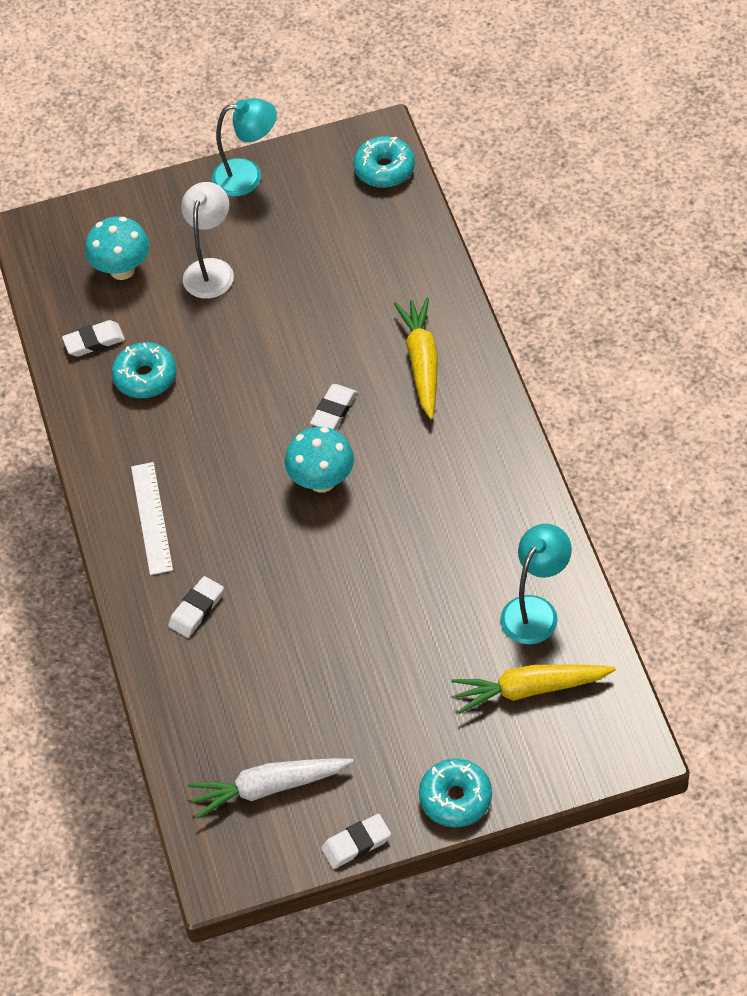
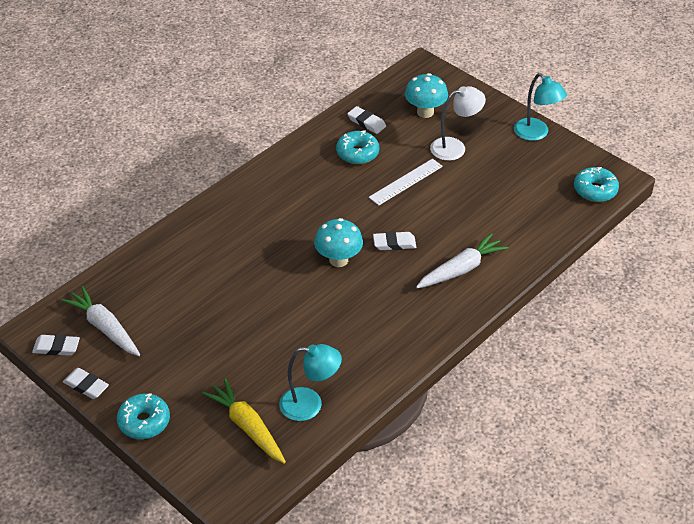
camera: 55 degrees right, 10 degrees down
(152, 518) = (261, 197): white ruler -> white ruler (406, 182)
(196, 609) = (210, 243): white eraser -> white eraser (56, 347)
(422, 363) = (461, 269): yellow carrot -> white carrot

